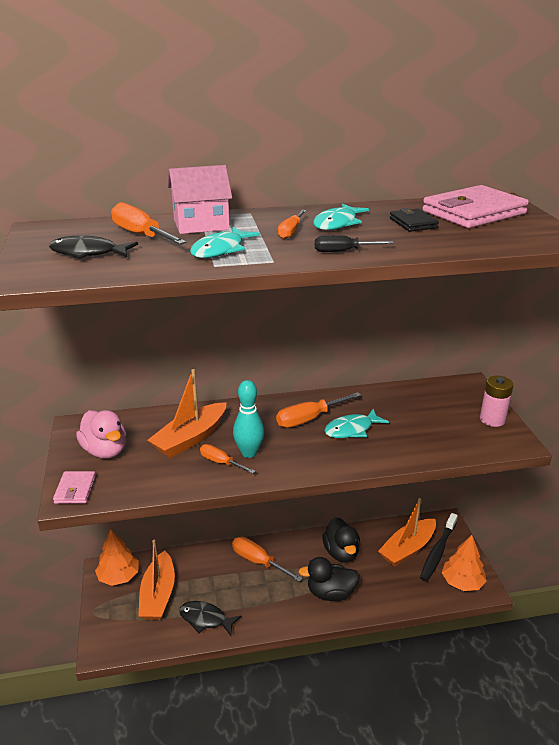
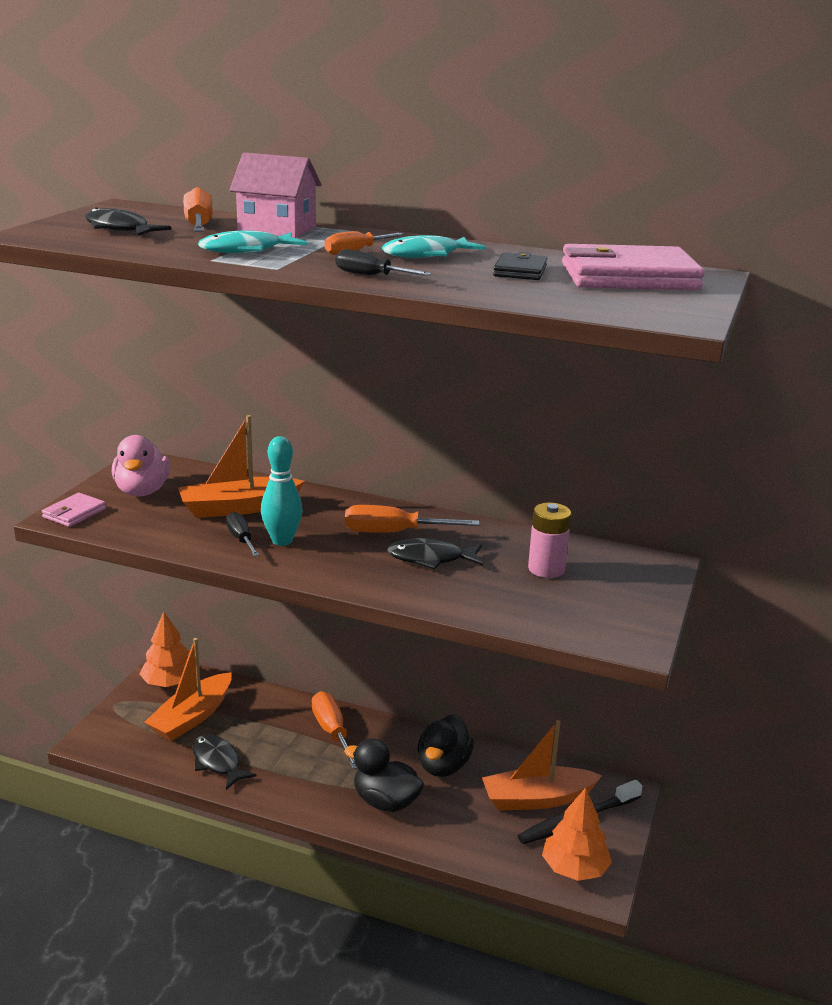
camera: 30 degrees right, 5 degrees down
(221, 462) = (241, 539): orange screwdriver -> black screwdriver
(352, 429) = (430, 559): turquoise fish -> black fish
(492, 419) = (636, 610): pink battery -> pink battery (546, 569)

